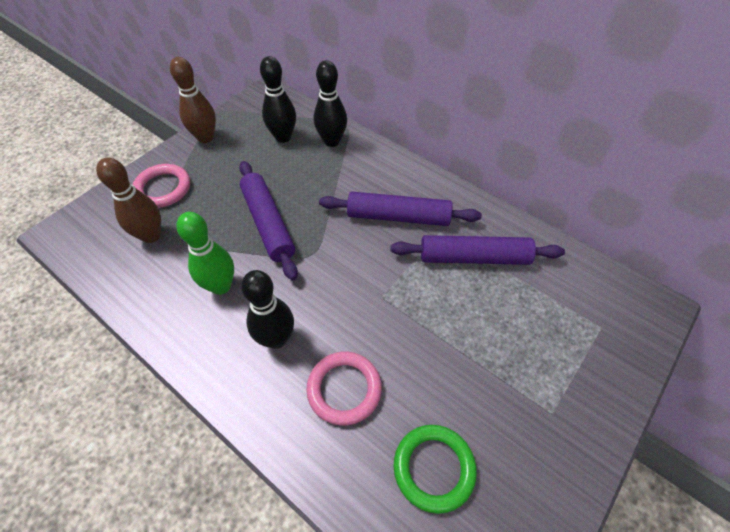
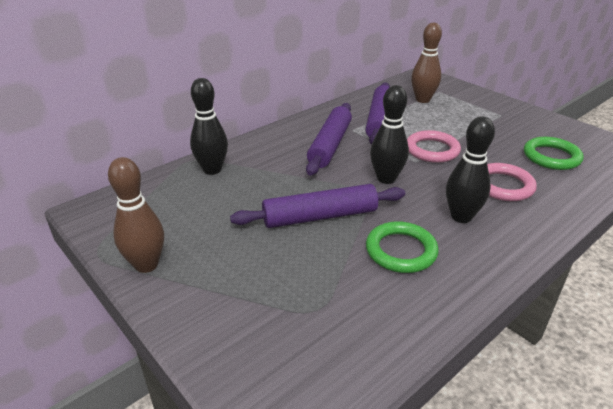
camera: 80 degrees left, 20 degrees down
(151, 235) = (317, 312): brown bowling pin -> brown bowling pin (422, 100)
(163, 188) = (232, 305): pink ring -> pink ring (432, 150)
(221, 286) = (401, 251): green bowling pin -> green ring
(283, 137) = (186, 201): black bowling pin -> black bowling pin (386, 179)

